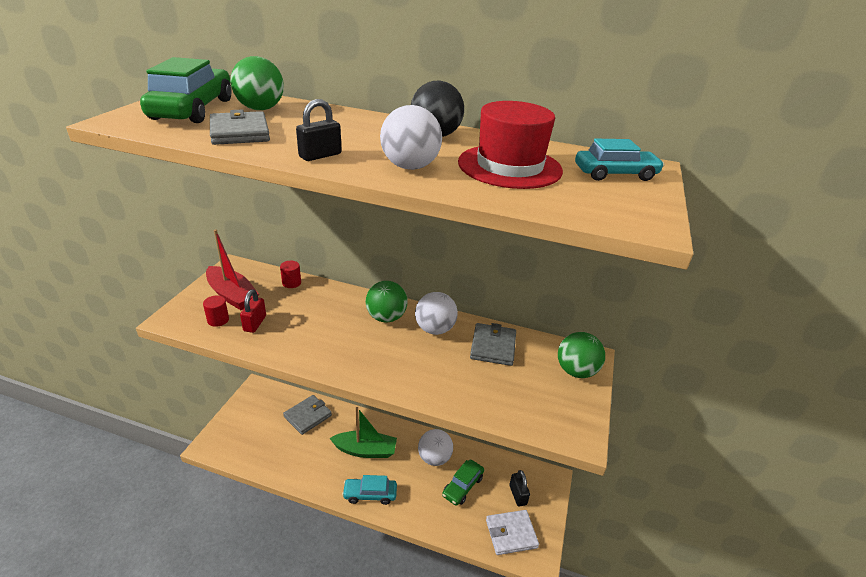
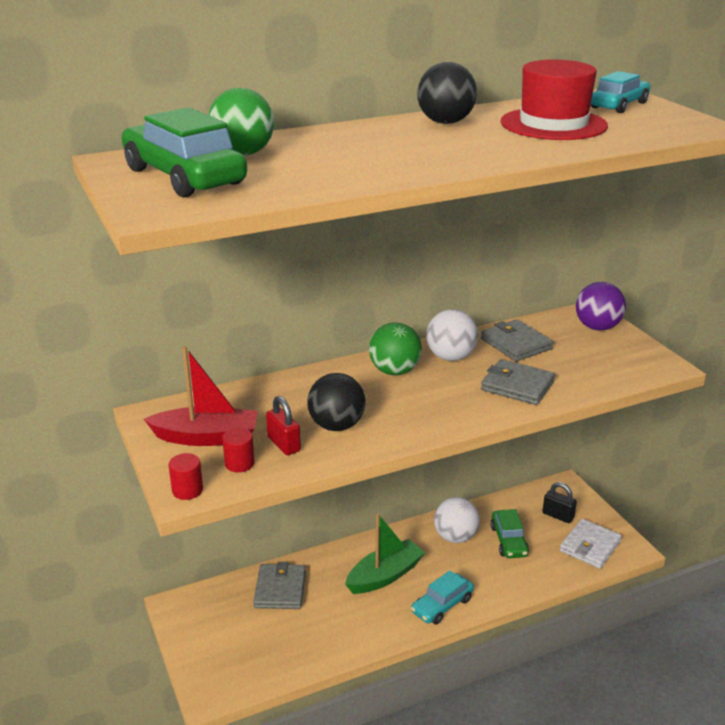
camera: 40 degrees left, 5 degrees down
(239, 132) = (299, 176): grey wallet -> grey wallet (517, 386)
(291, 283) = (247, 394): red cylinder -> red cylinder (187, 490)
(297, 330) = (336, 426): none -> black ball
(320, 155) = (419, 166): black padlock -> none
(410, 167) = (499, 149): white ball -> none
(576, 371) = (597, 327): green ball -> purple ball

